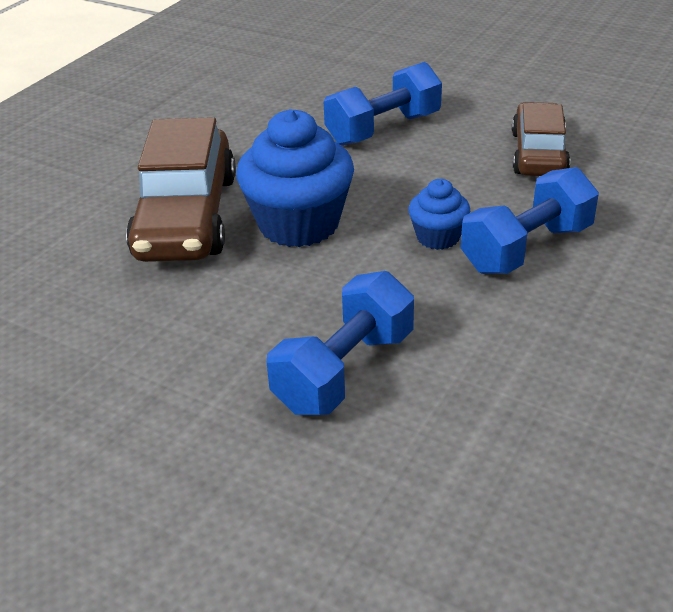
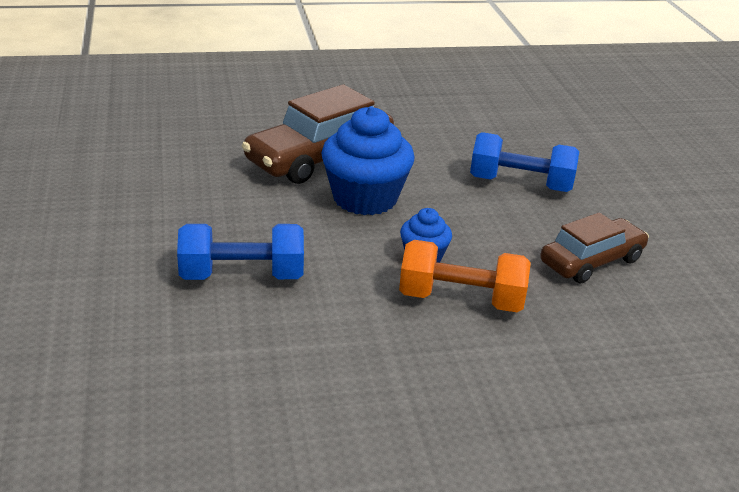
camera: 45 degrees right, 5 degrees down
(527, 249) = (460, 300): blue dumbbell -> orange dumbbell

